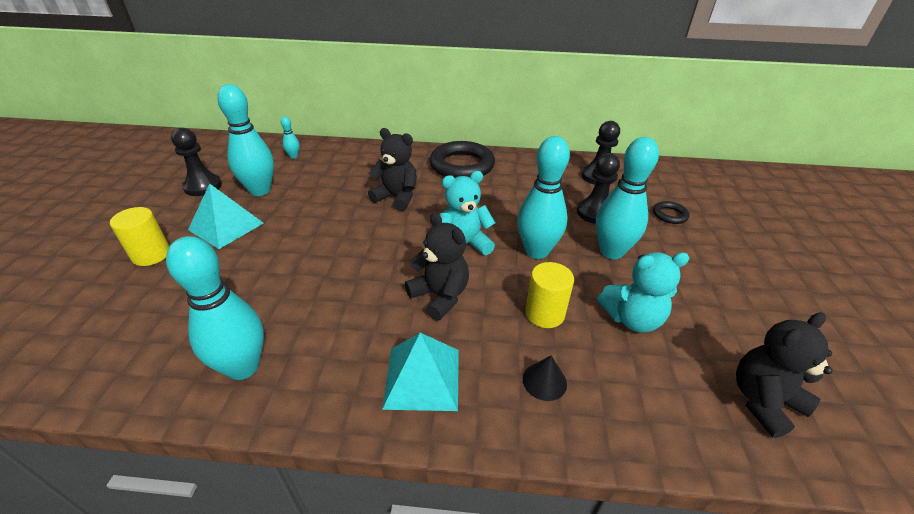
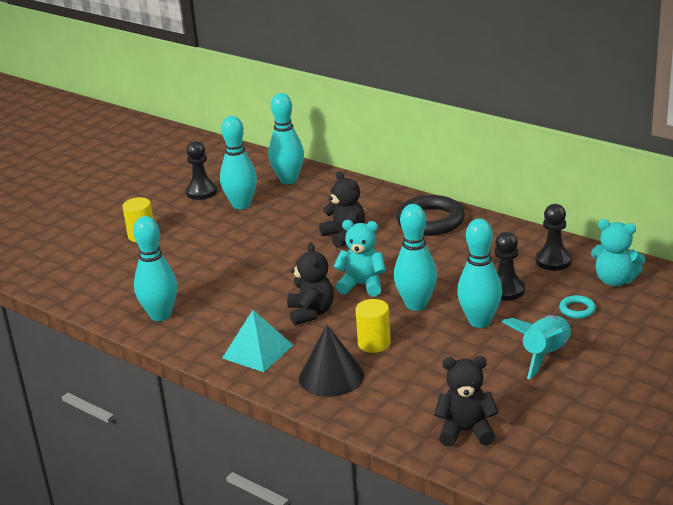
camera: 35 degrees right, 10 degrees down
(226, 226) = (200, 227): turquoise pyramid -> none
(293, 156) = (288, 180): turquoise bowling pin -> turquoise bowling pin, size x2.27
(544, 381) = (331, 376): black cone -> black cone, size x1.99
(632, 319) = (435, 365): turquoise teddy bear -> turquoise teddy bear (615, 280)
(669, 215) = (577, 310): black ring -> turquoise ring
(705, 269) = (544, 355): none -> turquoise rocket

